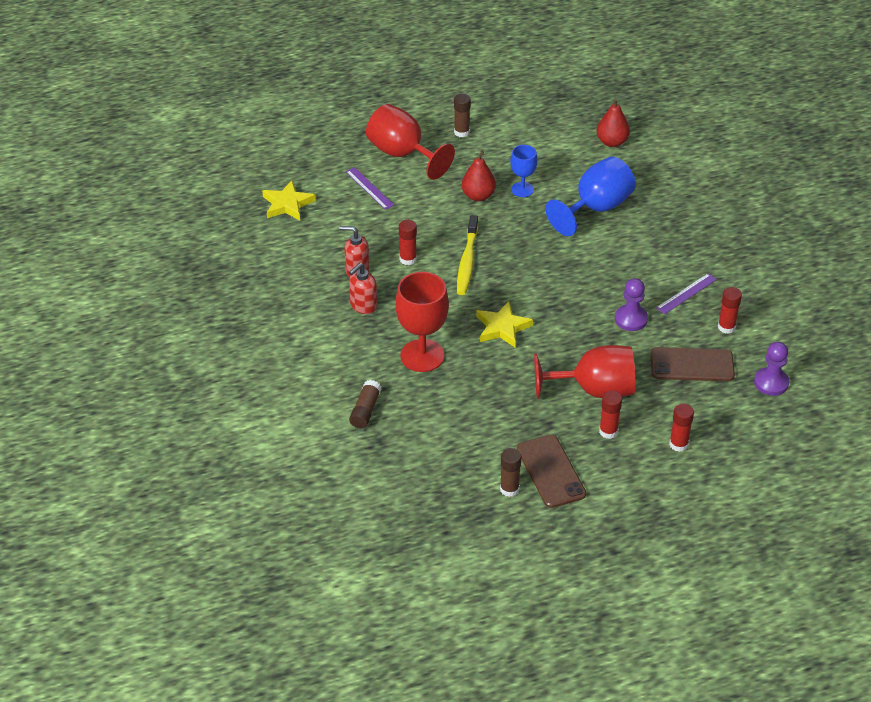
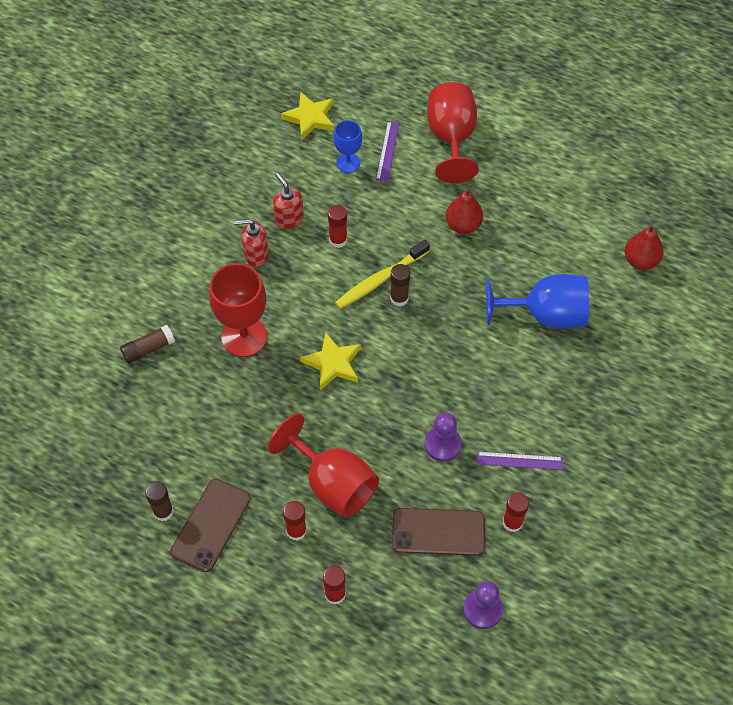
camera: 45 degrees right, 15 degrees up
(461, 132) = (524, 153): brown glue stick -> brown glue stick (399, 298)
(522, 189) = (506, 247): blue goblet -> blue goblet (348, 163)
(692, 365) = (438, 532): brown phone -> brown phone turned 45 degrees counterclockwise

